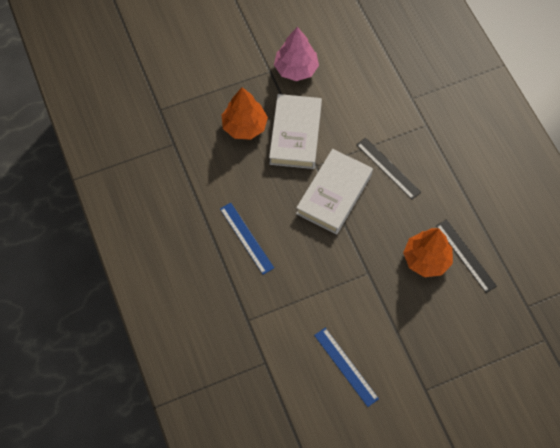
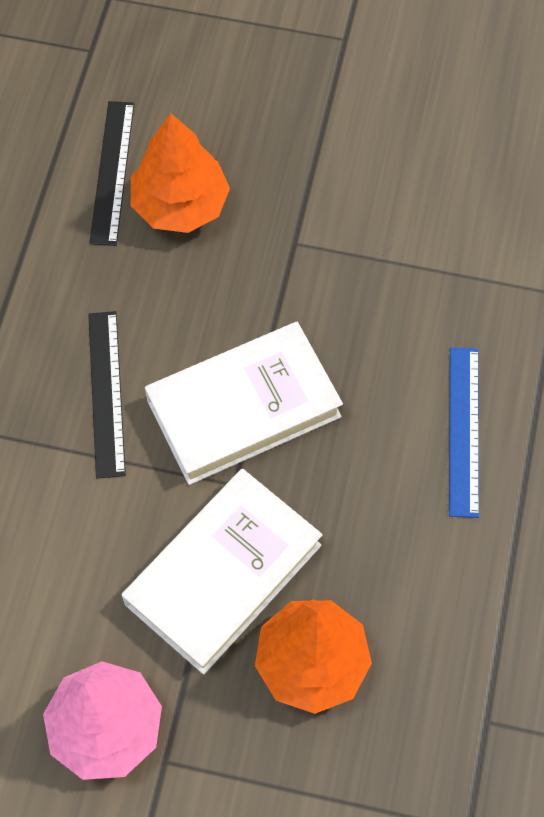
camera: 145 degrees left, 0 degrees up
(346, 366) = (440, 135): blue ruler -> none

